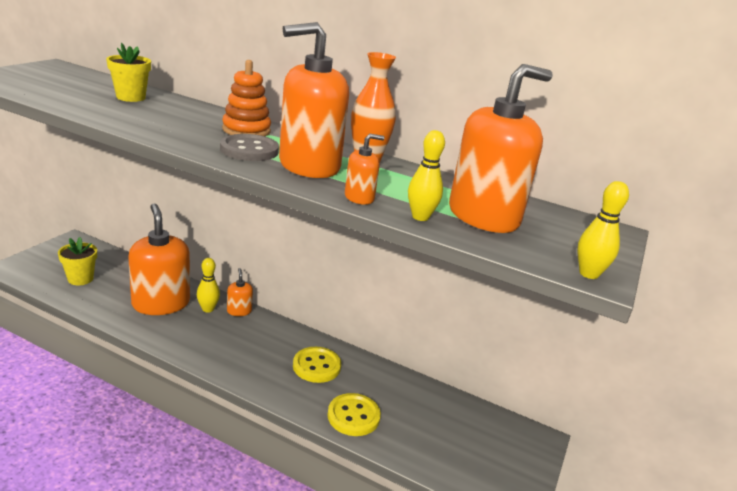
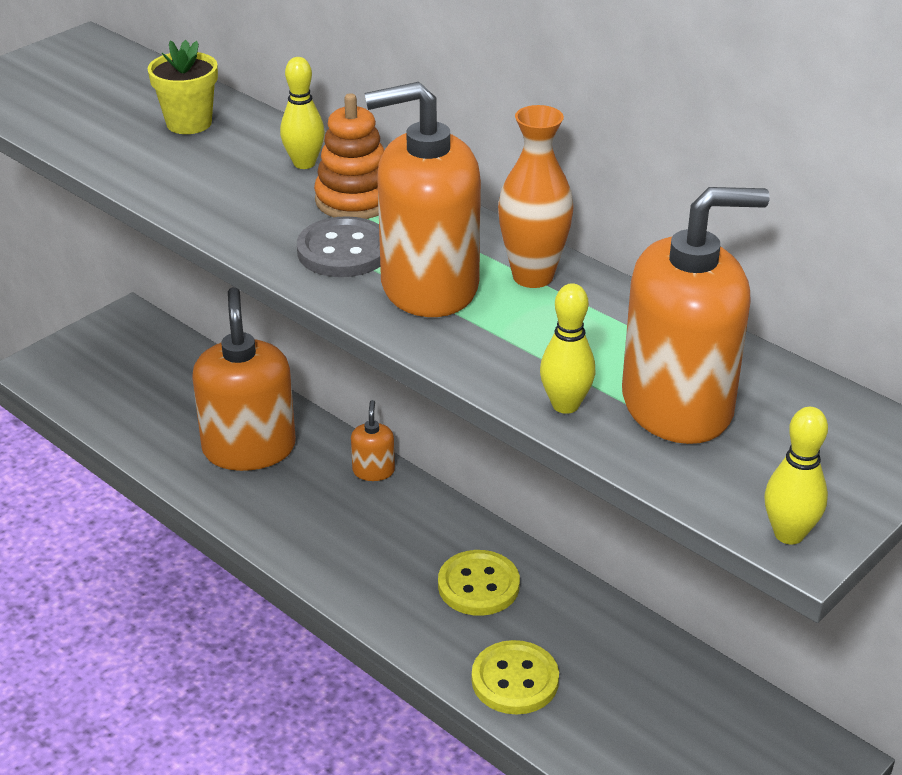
camera: 20 degrees right, 10 degrees up
(80, 279) = (131, 394): yellow flower pot -> none
(208, 309) = (322, 464): yellow bowling pin -> yellow bowling pin (304, 163)
(359, 198) = (482, 361): orange soap dispenser -> none

